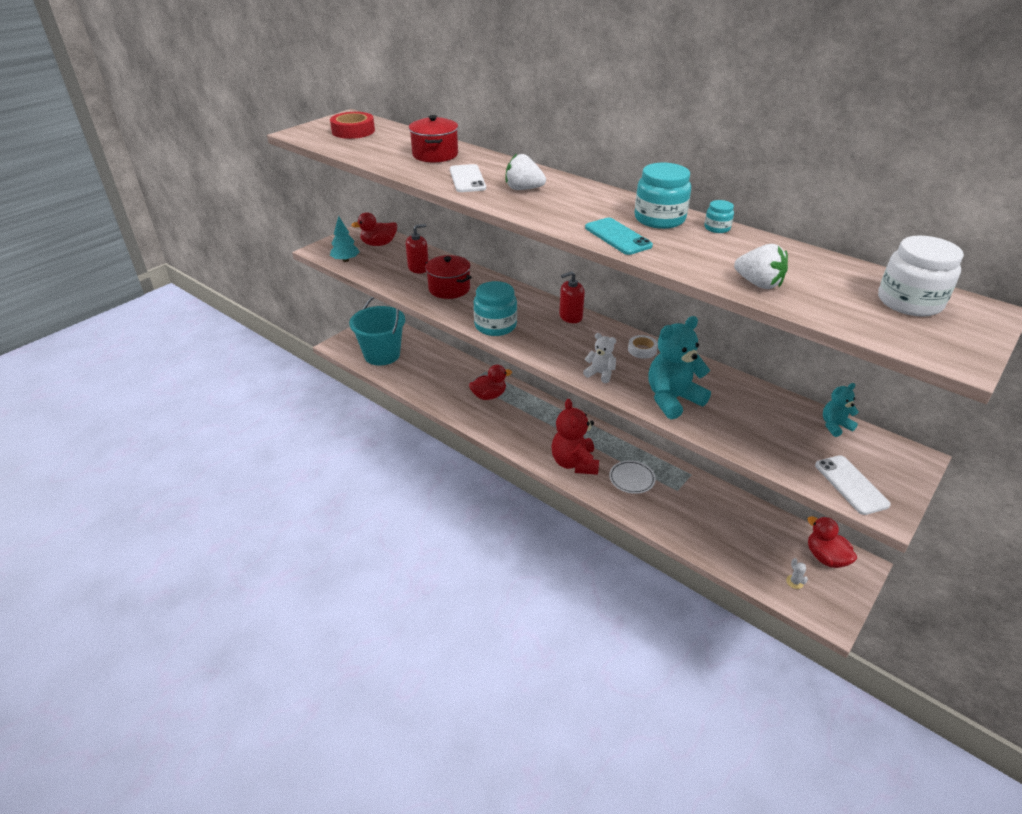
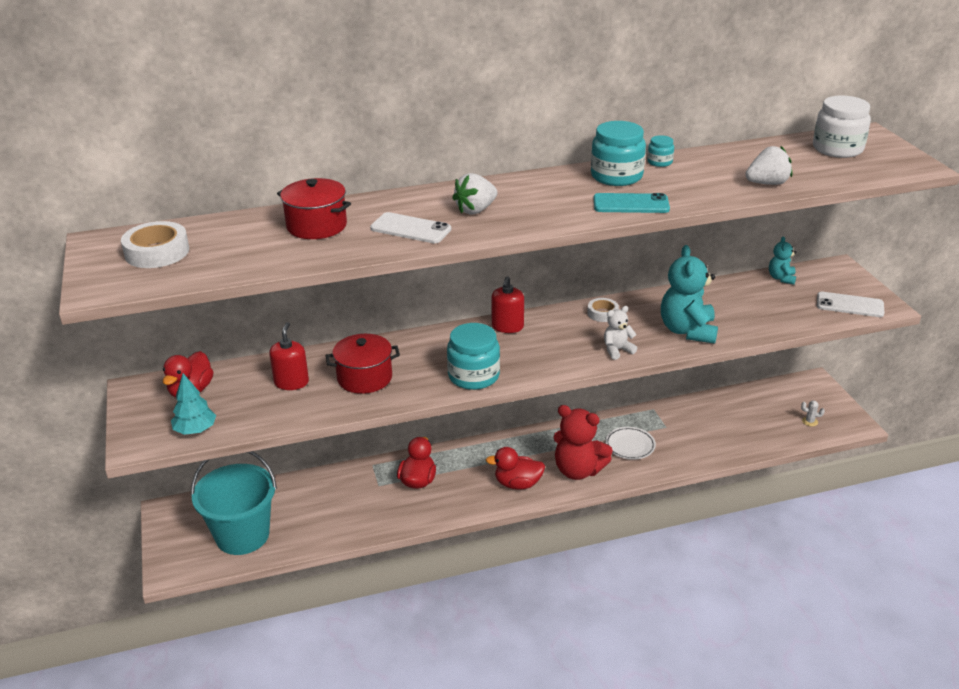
camera: 55 degrees left, 5 degrees down
(353, 131) = (157, 252): red tape -> white tape
(825, 557) = (796, 393): red duck -> red duck (517, 484)

